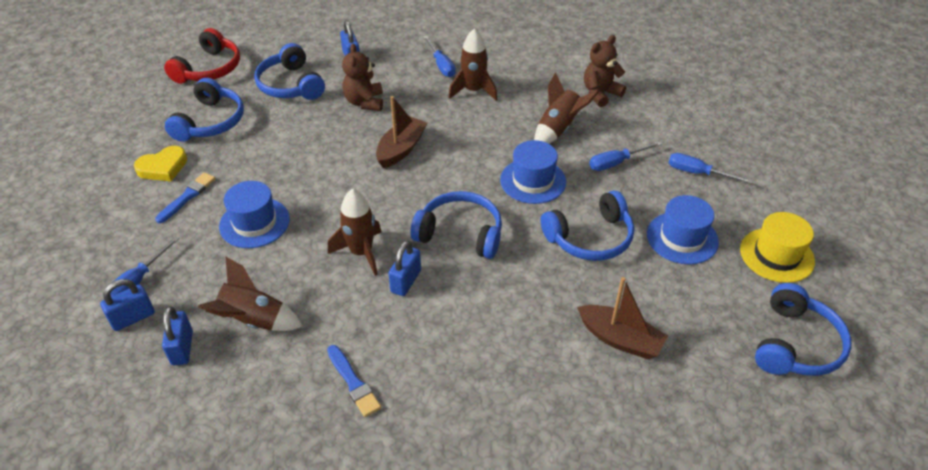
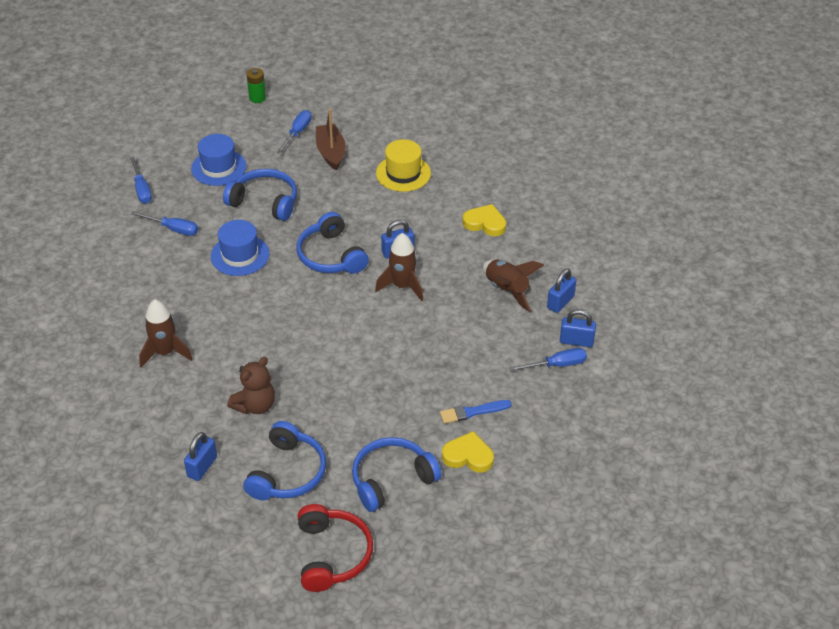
camera: 135 degrees left, 0 degrees up
(209, 69) = (332, 554): red headphones -> red headphones turned 105 degrees clockwise
(254, 223) = (446, 355): blue hat -> none
(353, 383) = (485, 223): blue brush -> yellow heart
(401, 149) = (285, 341): brown boat -> none
(441, 65) = (148, 397): blue screwdriver -> blue screwdriver (297, 133)
(558, 129) = (164, 276): brown rocket -> none
(600, 94) = (89, 281): brown teddy bear -> none
(776, 255) = (190, 128): yellow hat -> yellow hat (403, 173)
(796, 344) = (257, 98): blue headphones -> green battery

